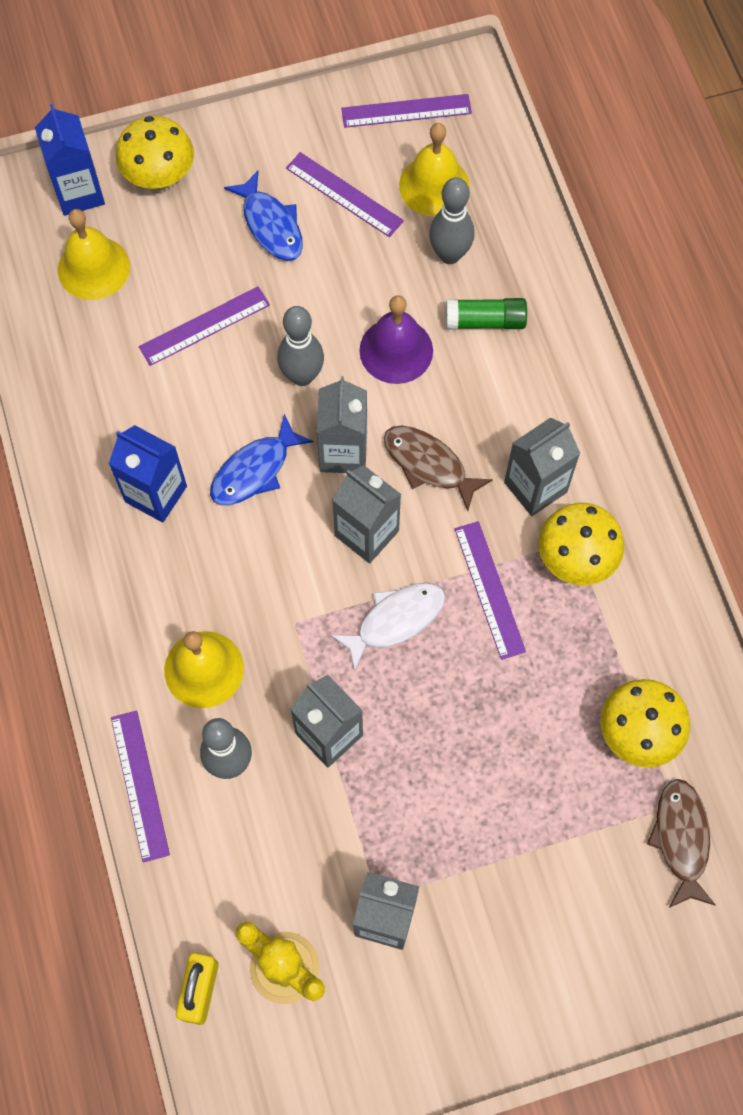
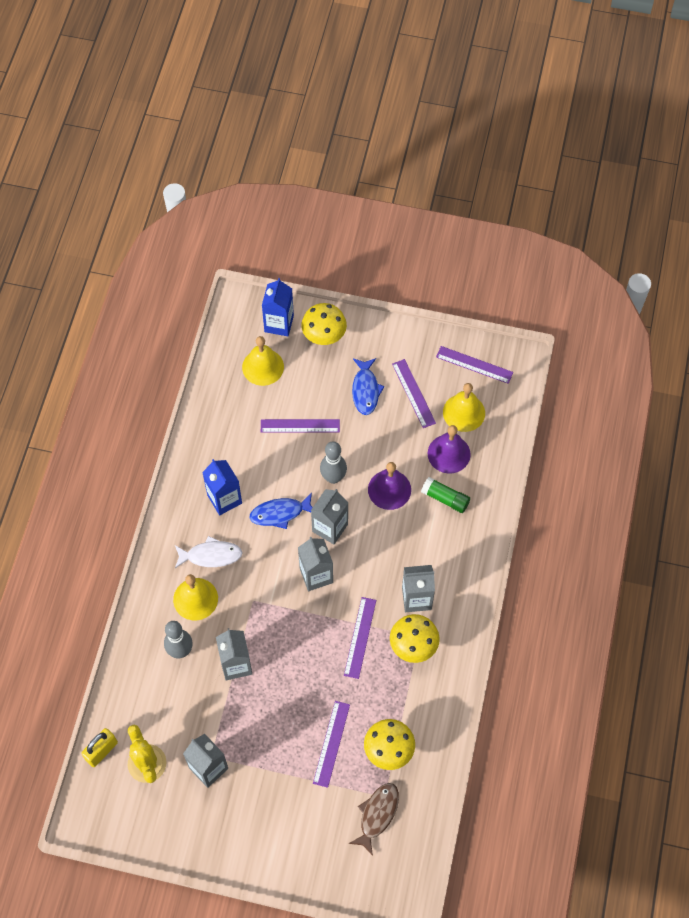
camera: 30 degrees right, 5 degrees down
(140, 785) = (132, 638): purple ruler -> purple ruler (331, 743)
(395, 620) = (303, 627): white fish -> white fish (211, 555)
(429, 465) = (369, 557): brown fish -> none
(449, 254) = (449, 453): grey bowling pin -> purple bell

